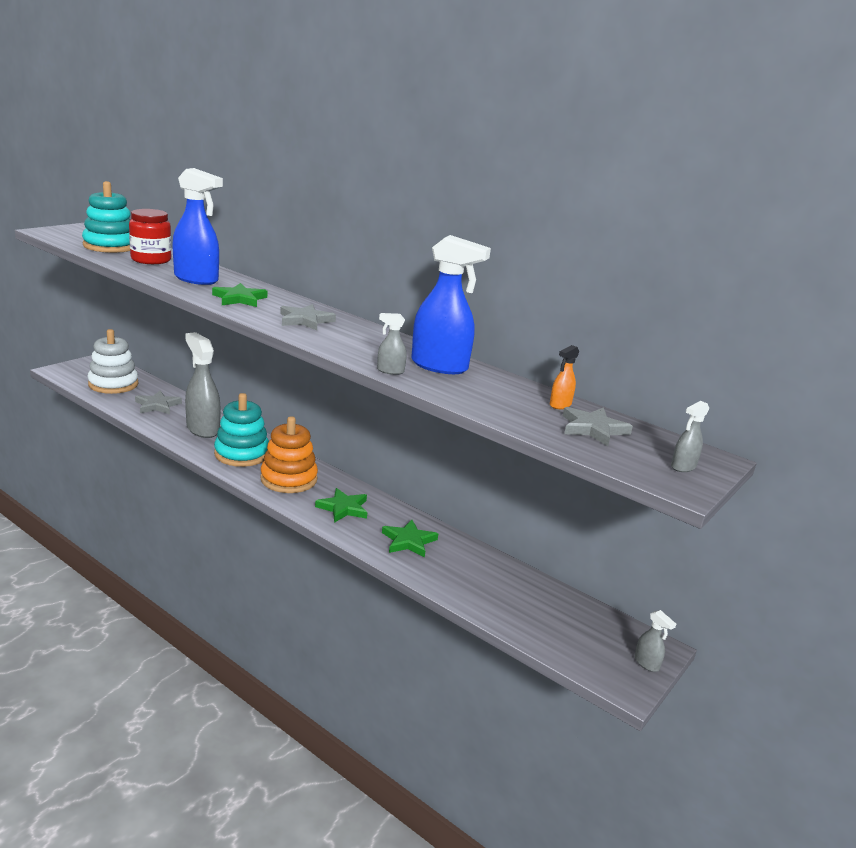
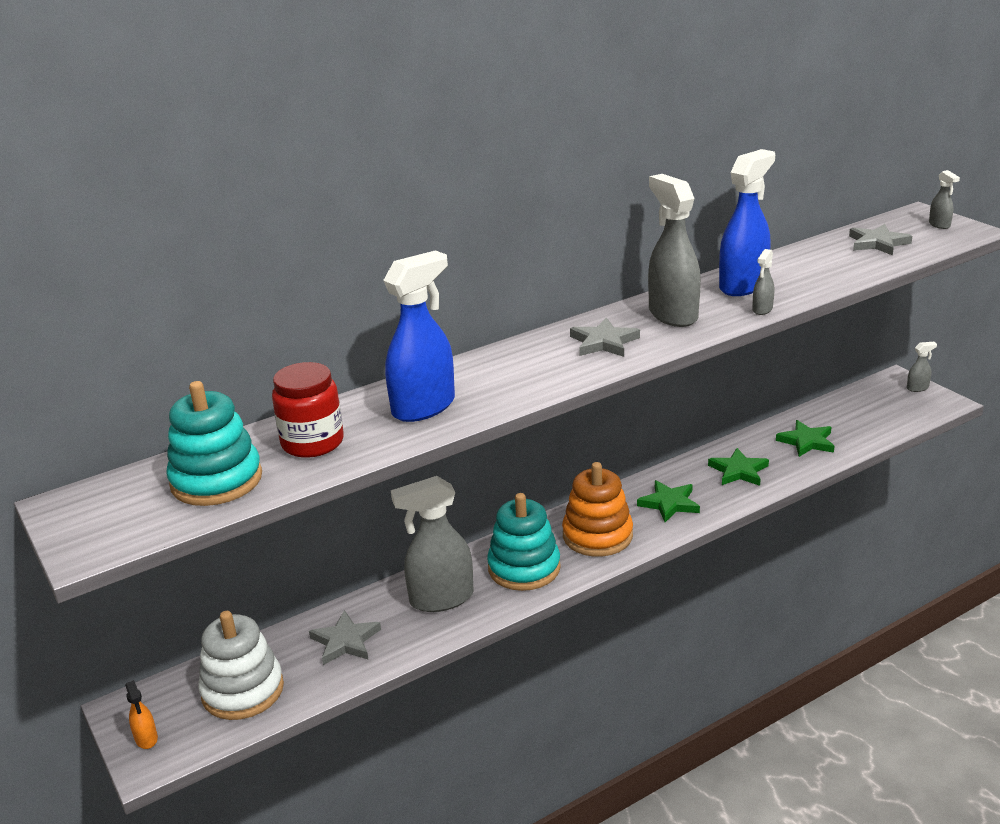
camera: 65 degrees left, 5 degrees up
(239, 299) = (517, 379): green star -> green star (806, 441)
(365, 341) = (672, 315): none -> grey spray bottle
(560, 405) = (829, 248): orange spray bottle -> orange spray bottle (146, 739)

